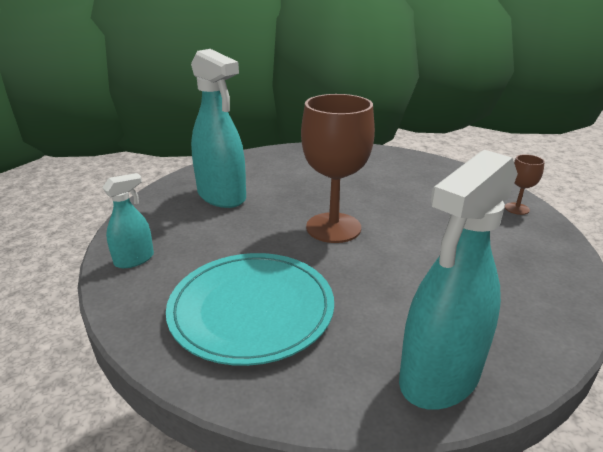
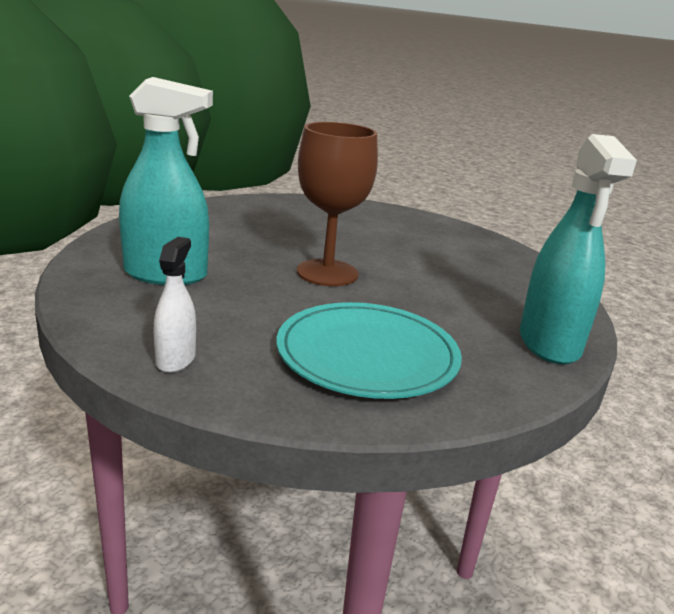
camera: 45 degrees left, 5 degrees down
(134, 259) = (175, 359): turquoise spray bottle -> white spray bottle
(516, 208) = (436, 224): brown goblet -> none

